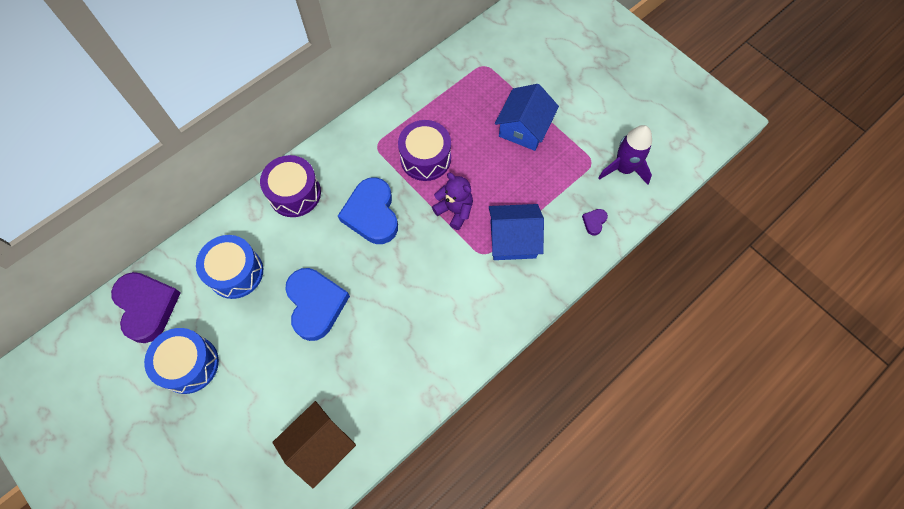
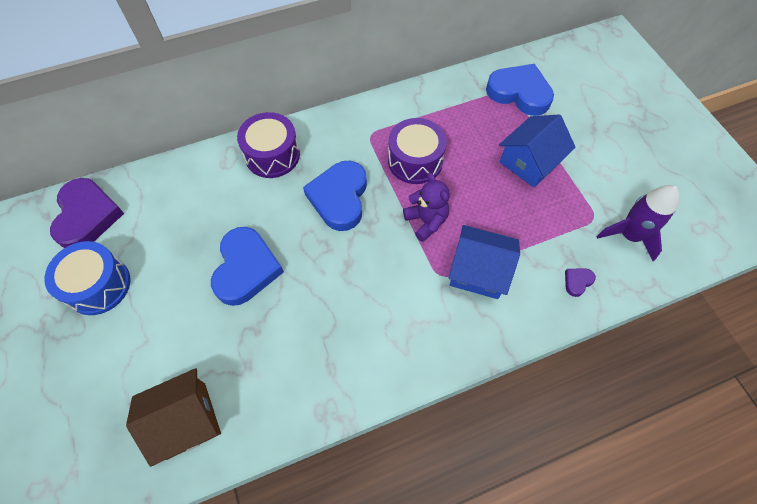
camera: 20 degrees right, 5 degrees down
(235, 272) = (183, 211): blue drum -> none
(495, 64) = (519, 93): none -> blue heart

